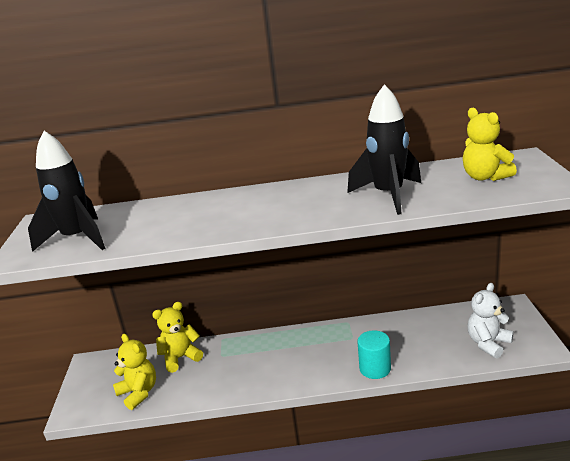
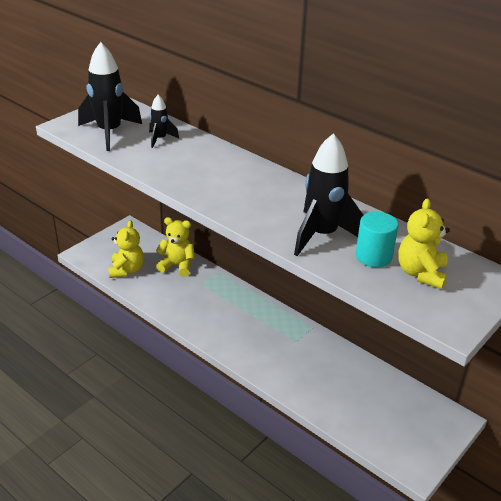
camera: 40 degrees right, 10 degrees up
(137, 218) = (160, 139): none -> black rocket
(375, 369) = (274, 374): turquoise cylinder -> turquoise cylinder (373, 256)
(488, 343) = (381, 428): white teddy bear -> none

